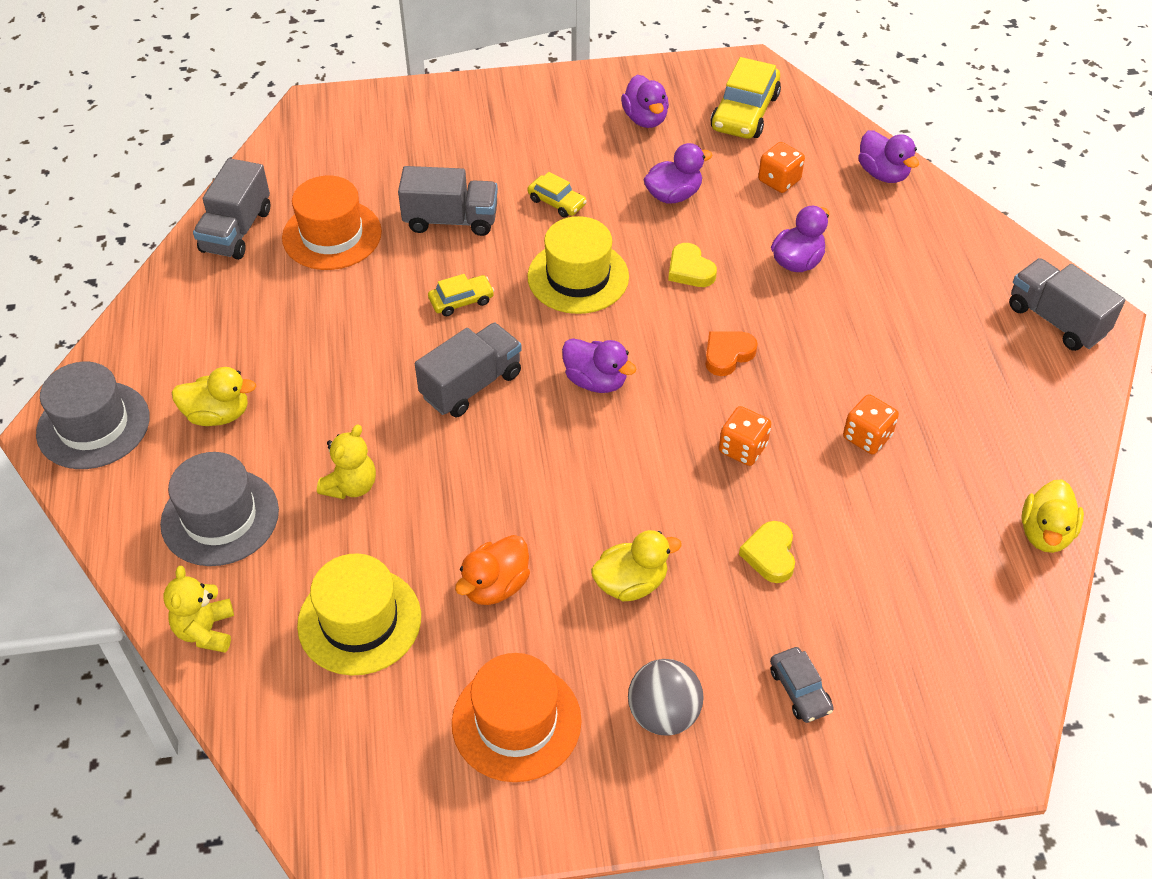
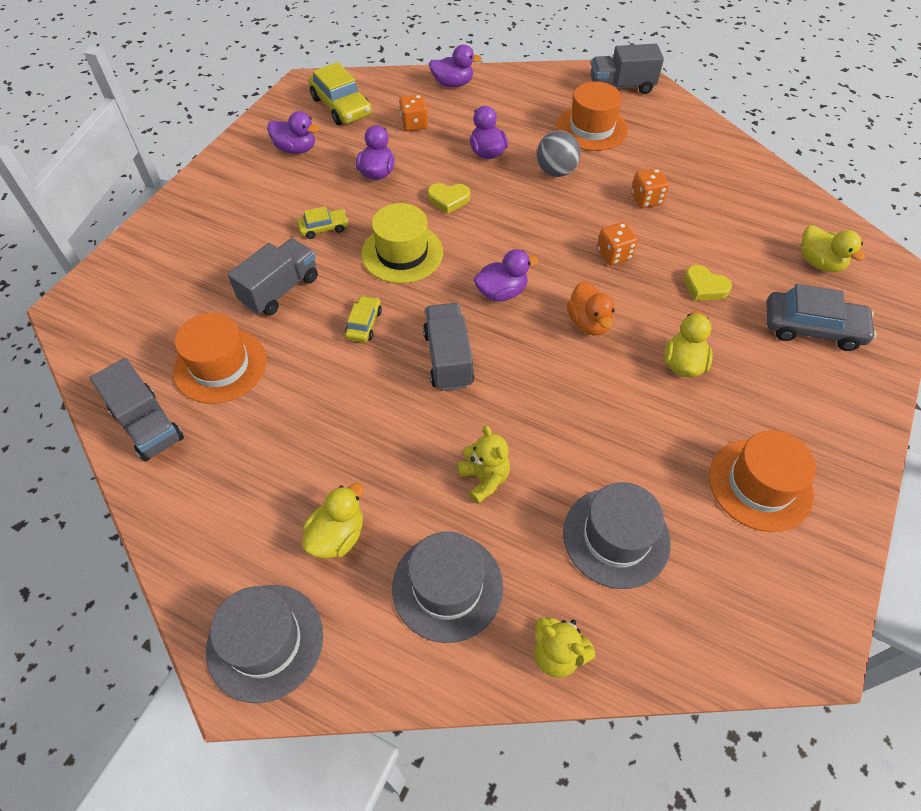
camera: 55 degrees left, 5 degrees up
(359, 621) = (616, 537): yellow hat -> grey hat
(495, 586) = (638, 437): orange duck -> orange duck (588, 323)
(663, 714) = (795, 402): grey ball -> grey ball (556, 171)
(727, 355) = (534, 221): orange heart -> none
(800, 690) = (812, 328): grey car -> grey car, size x1.83
(942, 329) = (591, 128): none -> orange hat
(1045, 533) = (763, 172): yellow duck -> yellow duck (819, 263)

